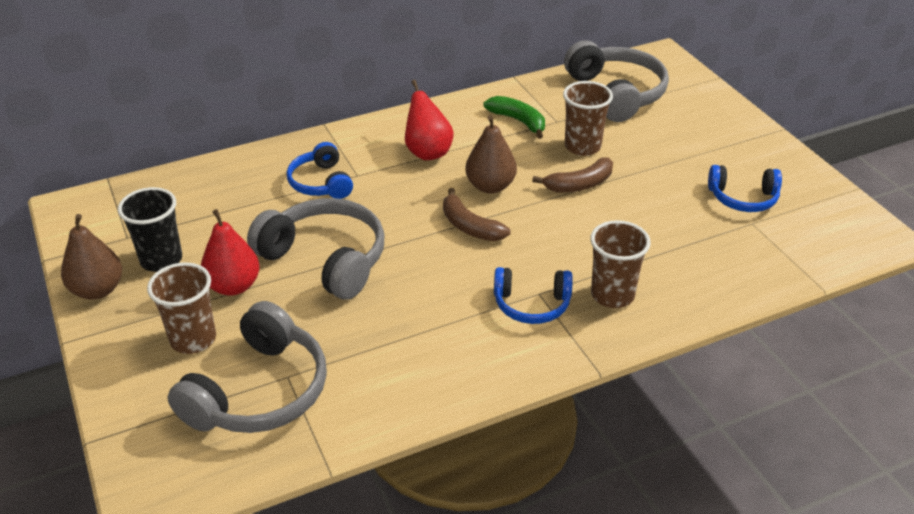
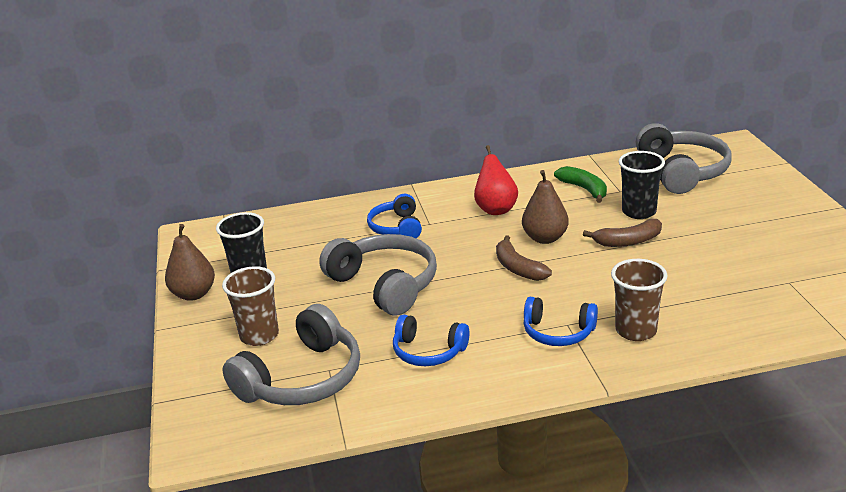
camera: 15 degrees right, 10 degrees down
(233, 286) = (303, 299): red pear -> none
(582, 146) = (639, 212): brown cup -> black cup
(743, 198) = (785, 261): blue headphones -> blue headphones (428, 352)

